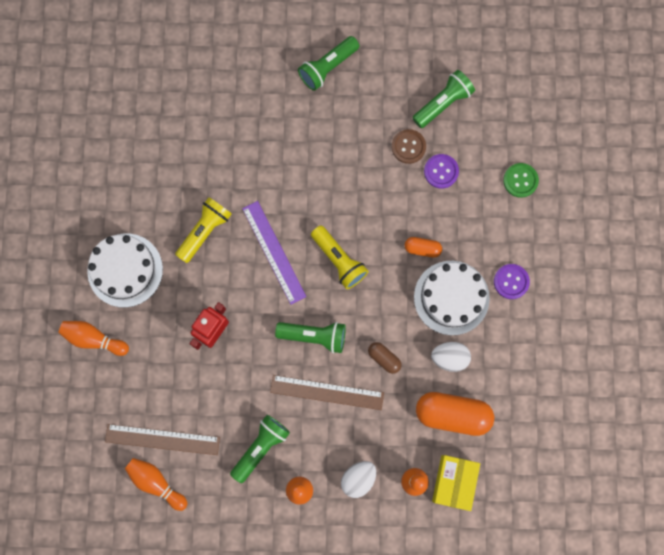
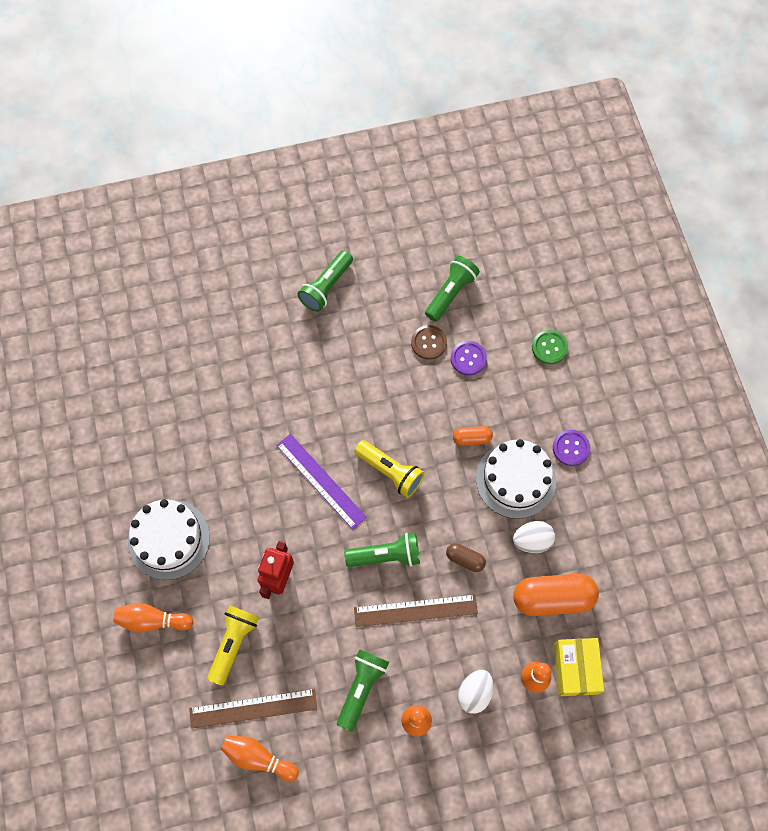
camera: 15 degrees left, 10 degrees down
(204, 231) = (243, 478): yellow flashlight -> yellow flashlight (233, 644)

